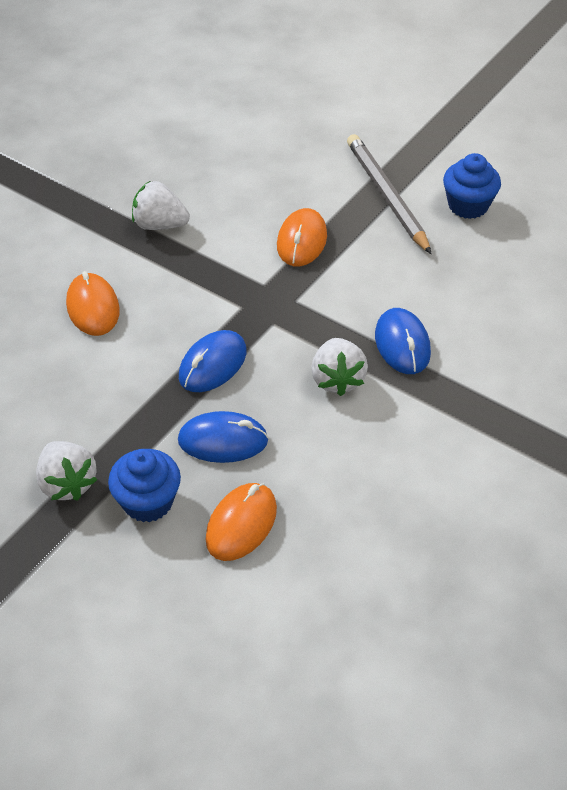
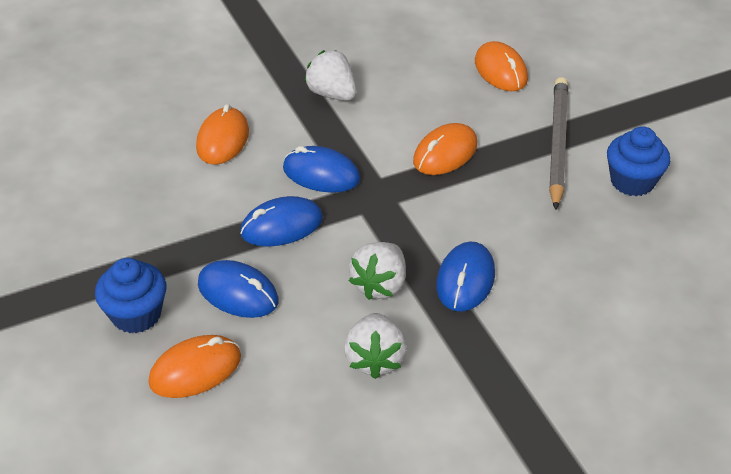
camera: 30 degrees right, 5 degrees down
(67, 483) = (87, 271): white strawberry -> white strawberry (375, 359)
(209, 303) = (321, 174): none -> blue mouse
(291, 147) = (500, 71): none -> orange mouse

